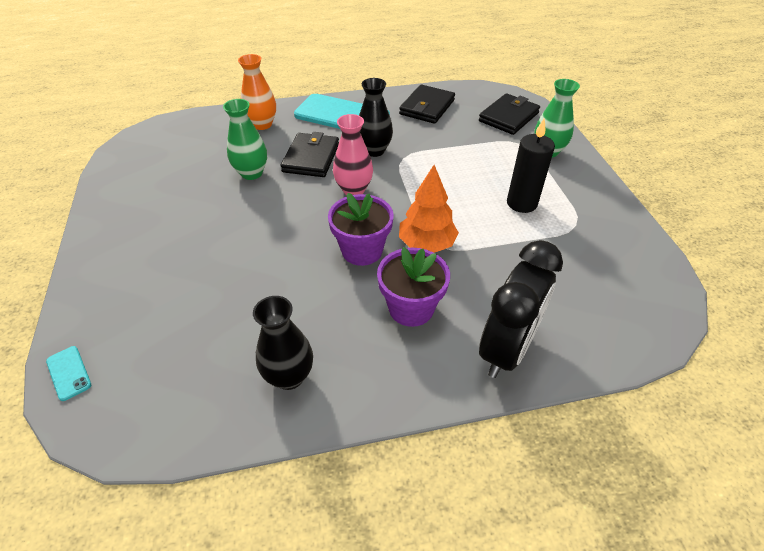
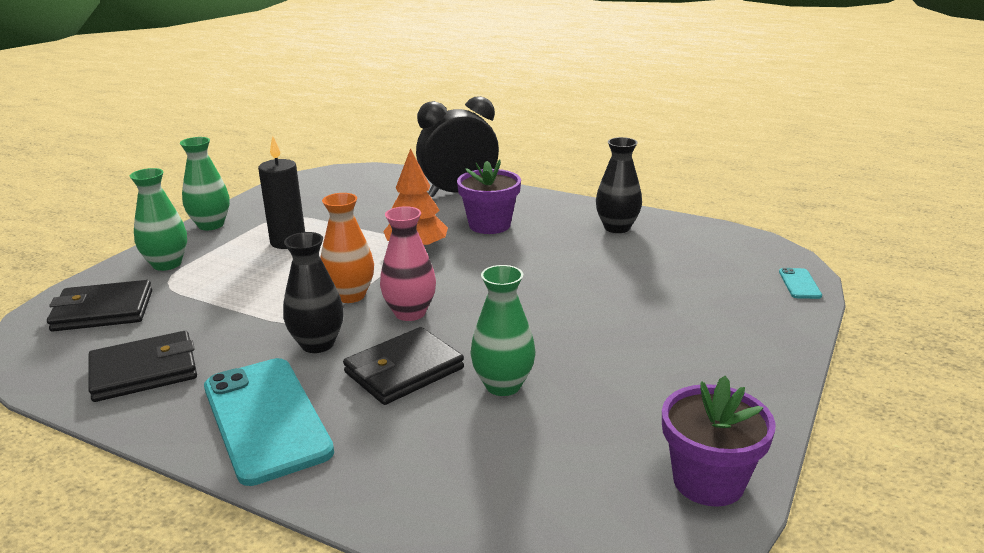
camera: 140 degrees left, 20 degrees down
(262, 124) = (400, 467): orange vase -> orange vase (350, 295)
(362, 250) = (477, 265): purple flower pot -> purple flower pot (708, 481)
(600, 190) = (211, 225): none -> green vase

